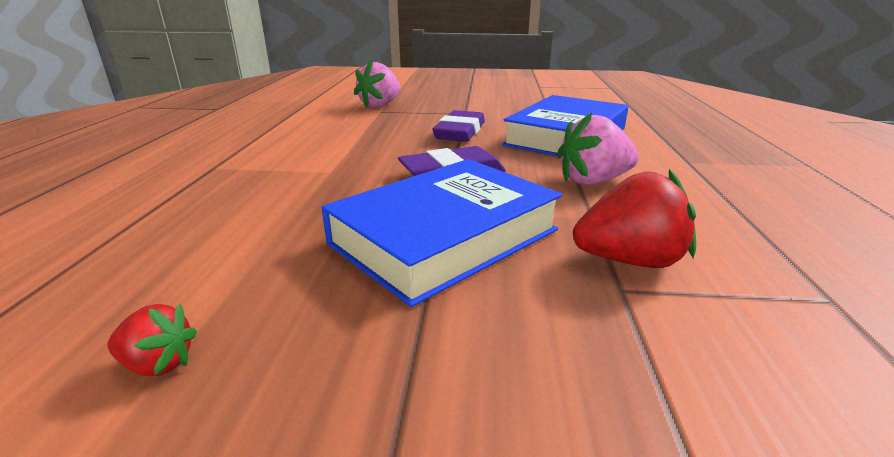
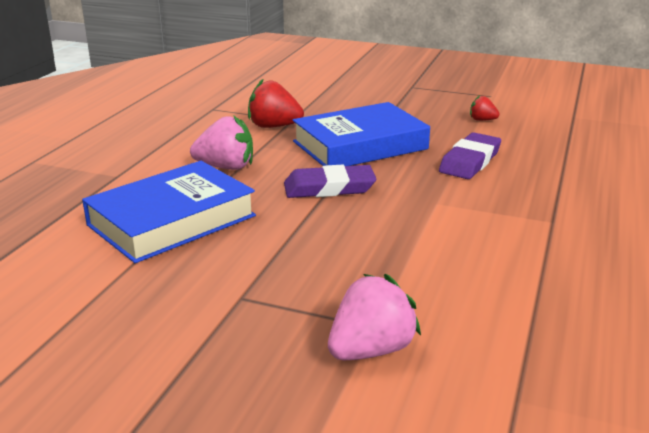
camera: 165 degrees left, 0 degrees up
(460, 132) = (283, 246): purple eraser -> purple eraser (470, 161)

